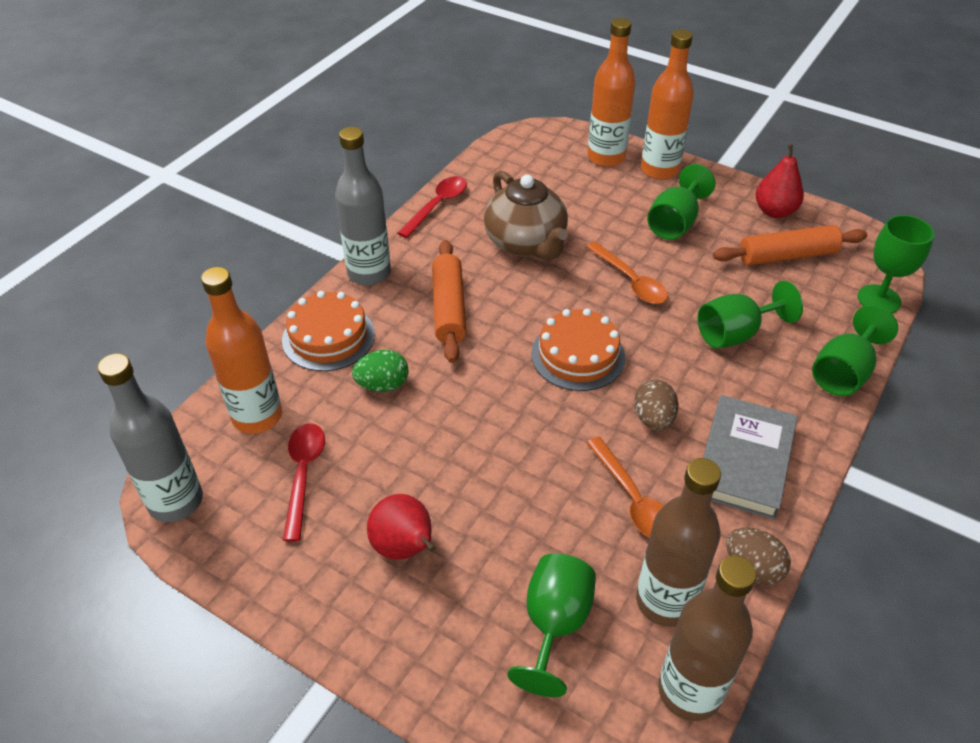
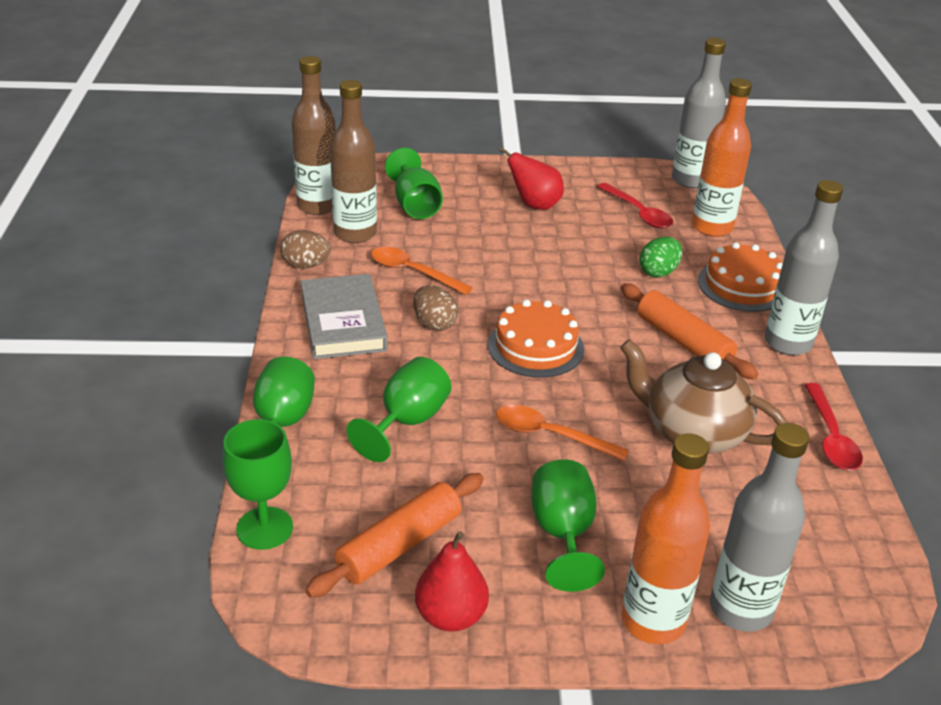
camera: 145 degrees right, 10 degrees down
(606, 157) = (740, 609): orange bottle -> grey bottle

